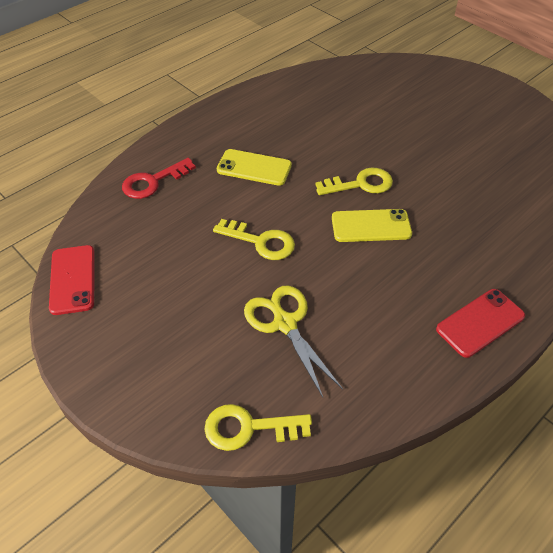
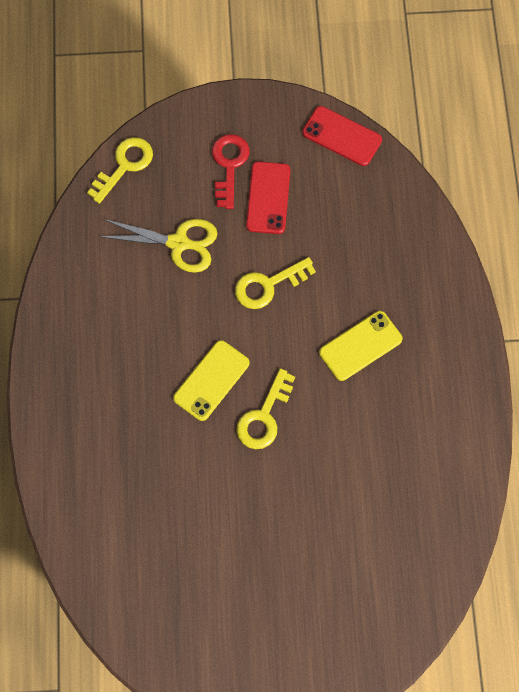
camera: 130 degrees right, 20 degrees up
(153, 182) = (410, 253): red key -> red key (229, 165)
(480, 322) = (61, 370): red phone -> red phone (268, 198)

